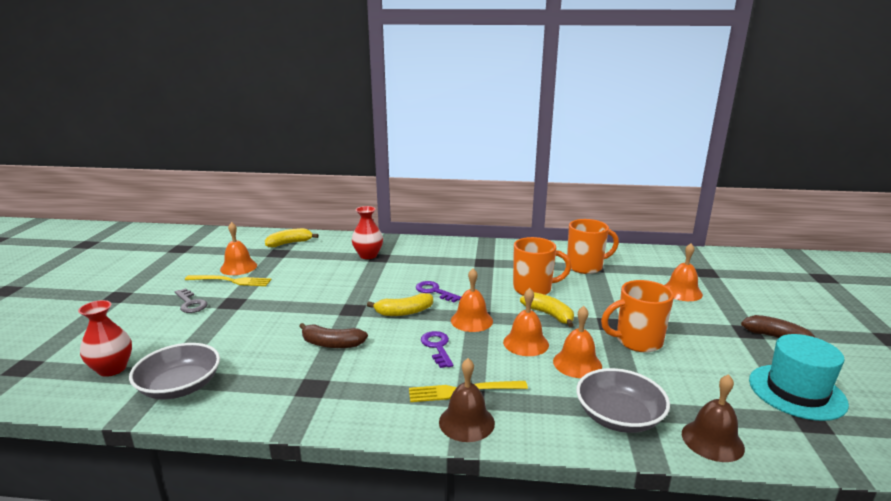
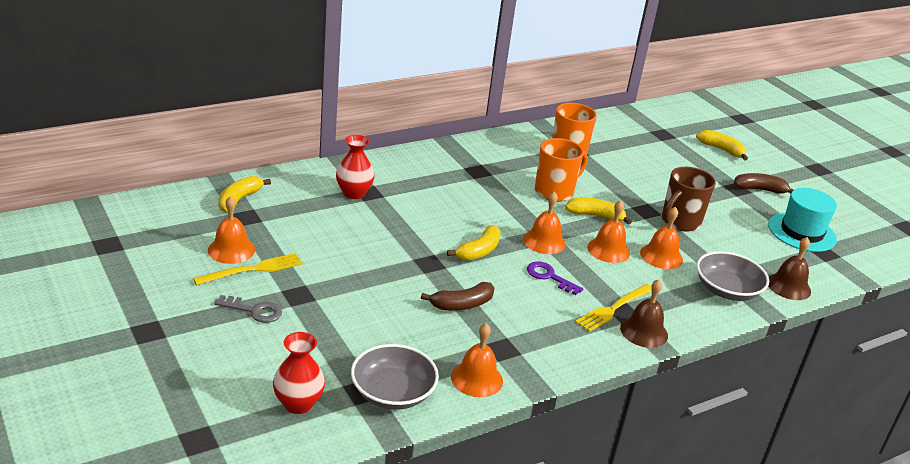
camera: 40 degrees left, 10 degrees up
(434, 291) = (476, 219): purple key -> none
(637, 341) = (679, 222): orange mug -> brown mug
(681, 292) = (664, 161): orange bell -> orange bell (477, 378)
(765, 296) = (721, 150): none -> yellow banana

